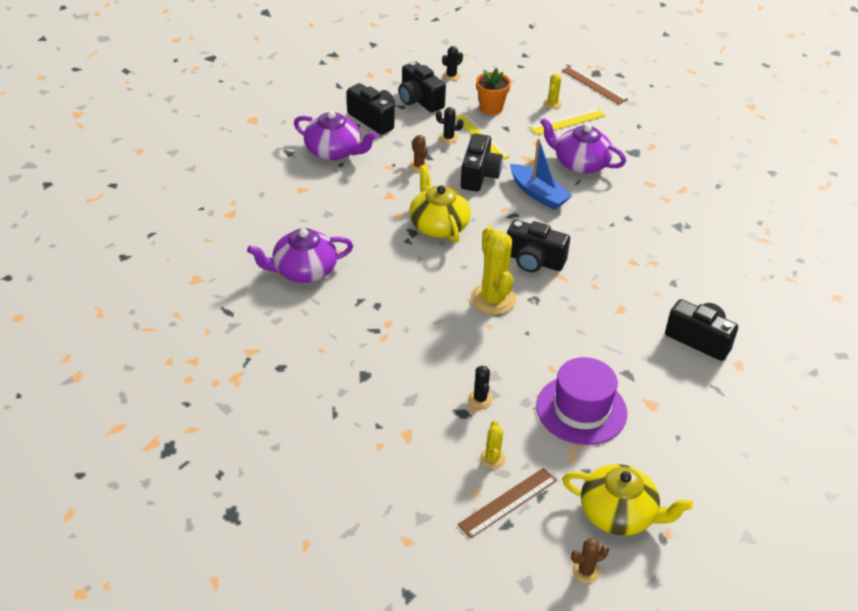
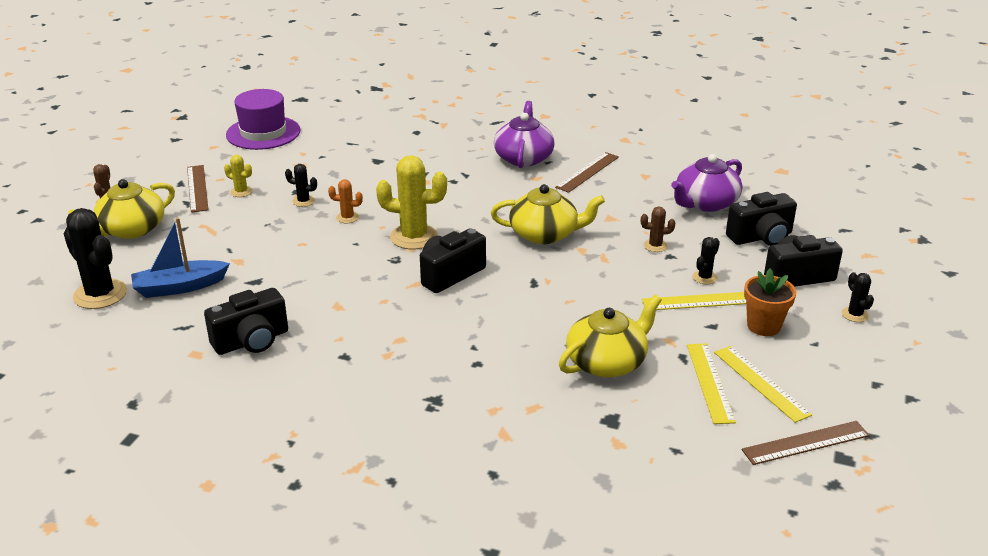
camera: 115 degrees right, 10 degrees down
(312, 224) = (587, 172): none -> brown ruler
(479, 175) = (618, 280): black camera -> none
(489, 354) = (347, 217): none -> orange cactus
(538, 194) = (561, 310): blue boat -> blue boat (179, 287)
(552, 104) = (761, 383): yellow cactus -> yellow ruler
(580, 163) = (607, 362): purple teapot -> yellow teapot
(581, 409) = (243, 244): purple hat -> purple hat (263, 133)
(726, 472) = (100, 294): none -> black cactus

